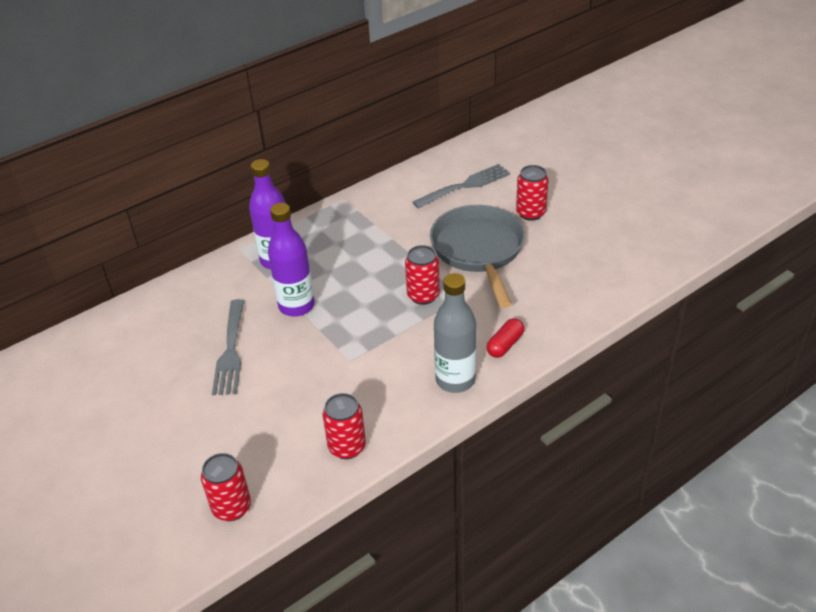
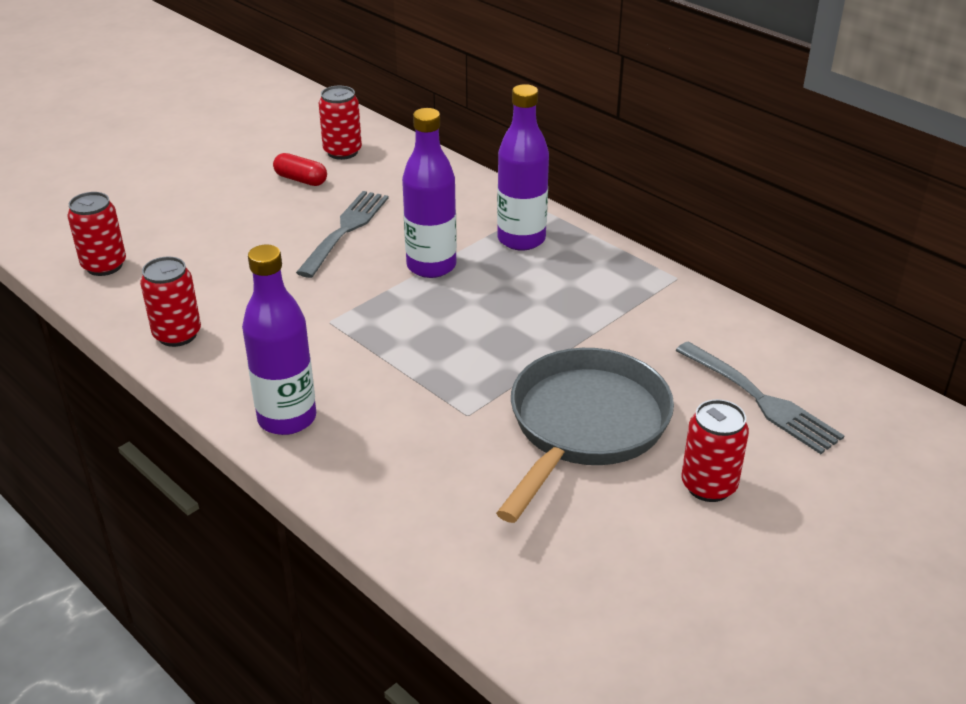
camera: 80 degrees right, 5 degrees down
(230, 351) = (345, 230): grey fork -> grey fork turned 120 degrees clockwise
(423, 295) = (465, 374): red can -> red can (342, 152)
(455, 380) = (287, 418): grey bottle -> purple bottle
(479, 250) = (585, 426): grey pan -> grey pan turned 45 degrees counterclockwise
(505, 345) = (360, 466): red capsule -> red capsule (301, 180)

